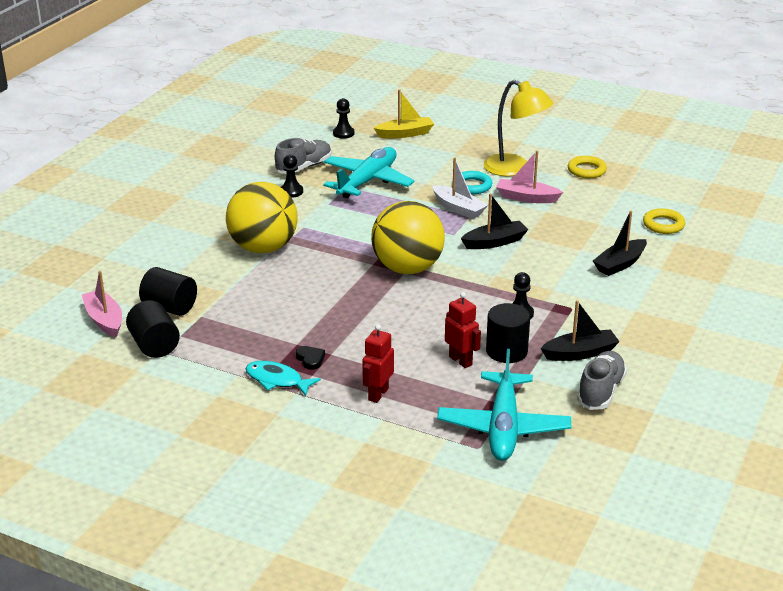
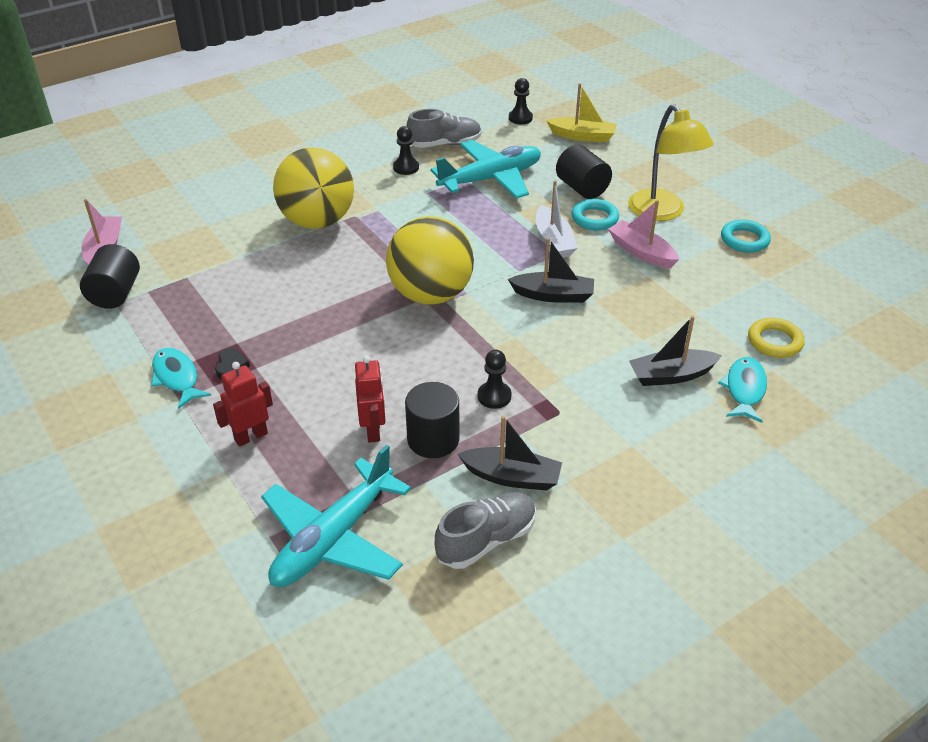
camera: 30 degrees right, 10 degrees up
(170, 307) = (170, 257): black cylinder -> black cylinder (582, 188)
(586, 170) = (744, 240): yellow ring -> turquoise ring
(671, 257) = (744, 389): none -> turquoise fish

